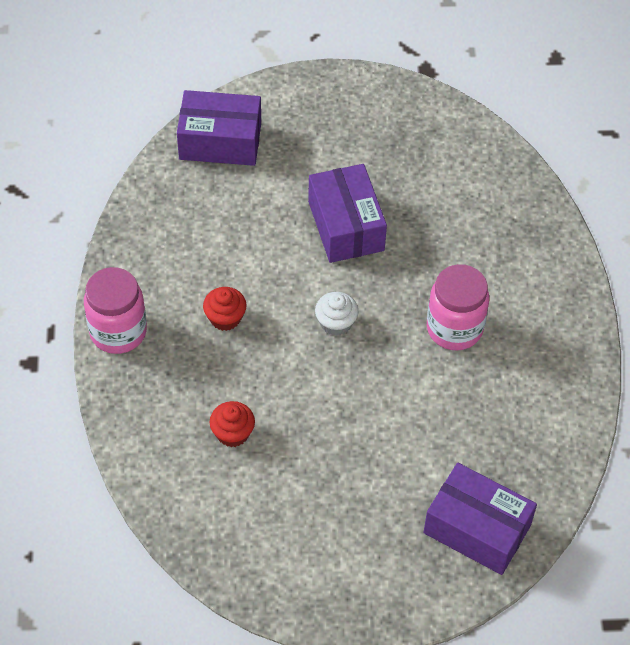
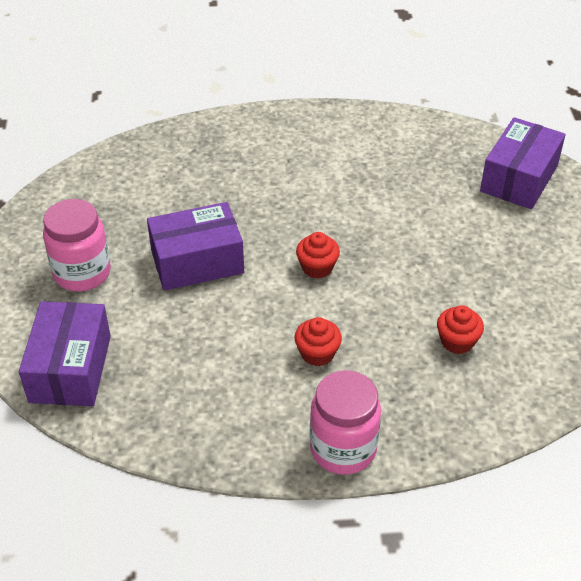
camera: 90 degrees left, 10 degrees down
(336, 323) = (317, 267): white cupcake -> red cupcake
(454, 328) = (317, 188): pink jar -> pink jar (82, 273)

